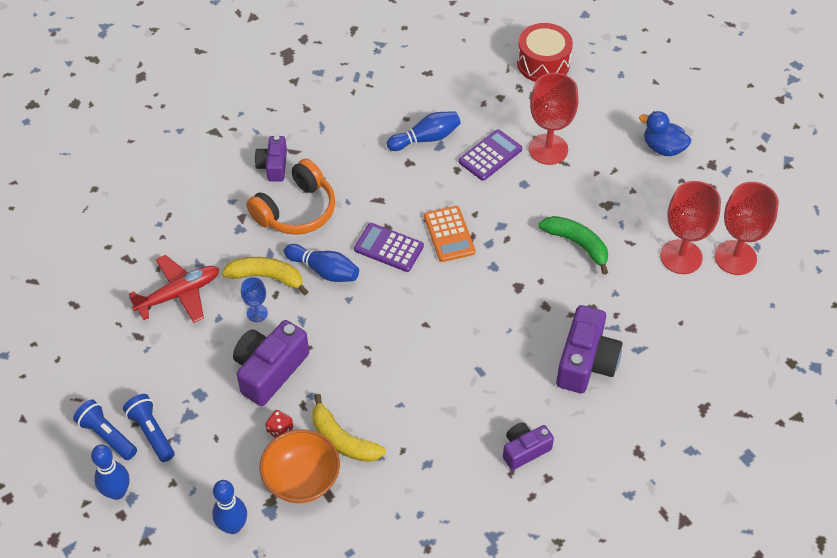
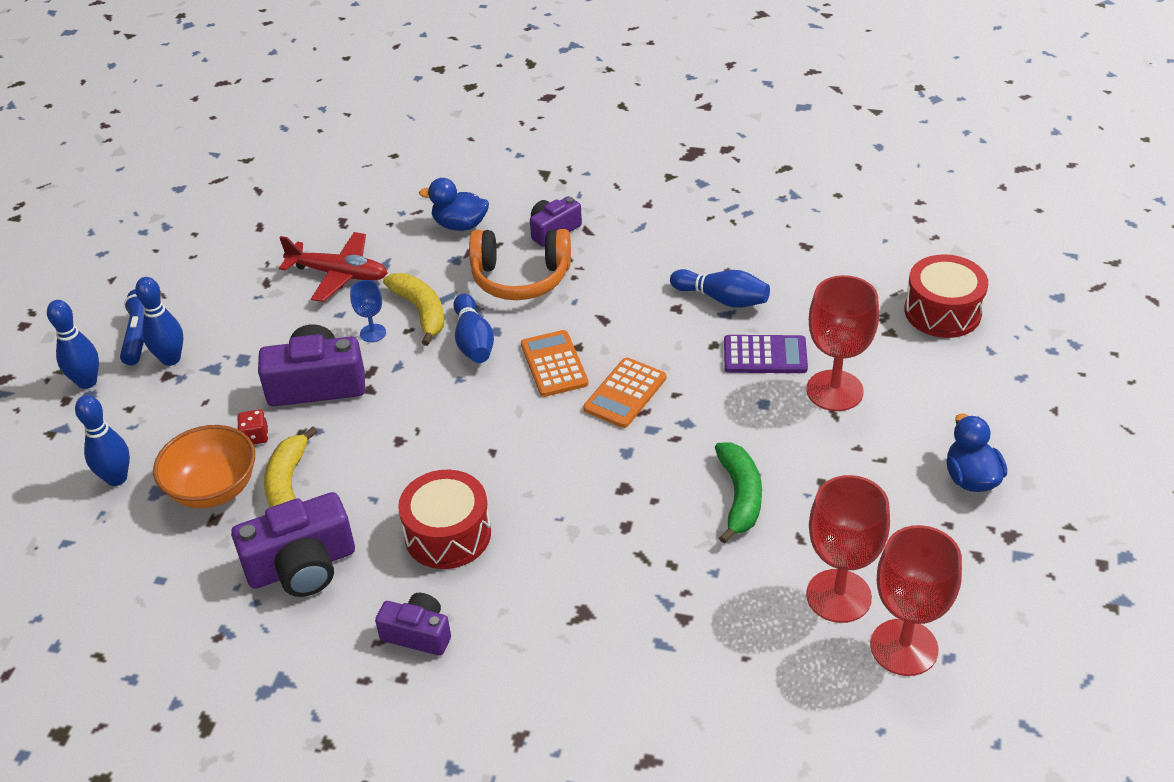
camera: 50 degrees right, 10 degrees down
(151, 432) = (171, 359): blue flashlight -> blue bowling pin
(210, 204) = (460, 225): none -> blue duck
(389, 248) = (554, 364): purple calculator -> orange calculator
(466, 388) = (448, 534): none -> red drum
(586, 362) = (590, 609): purple camera -> purple camera (302, 566)

